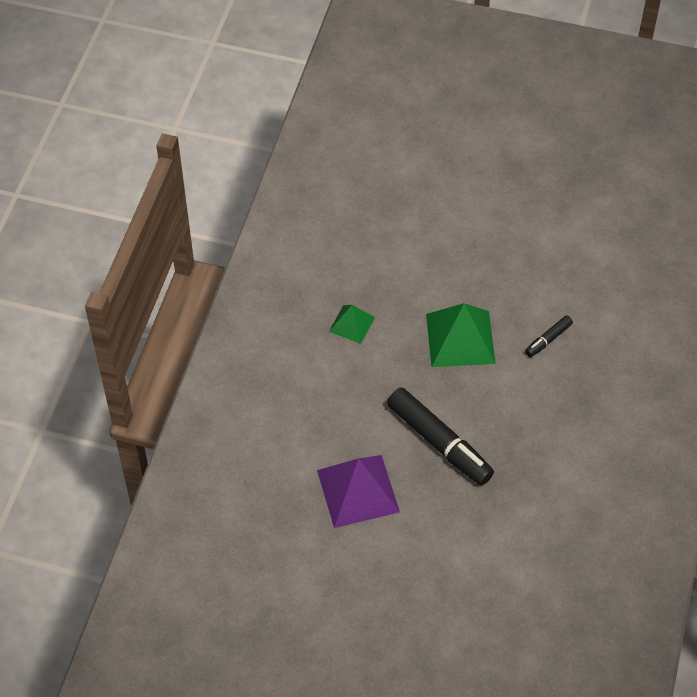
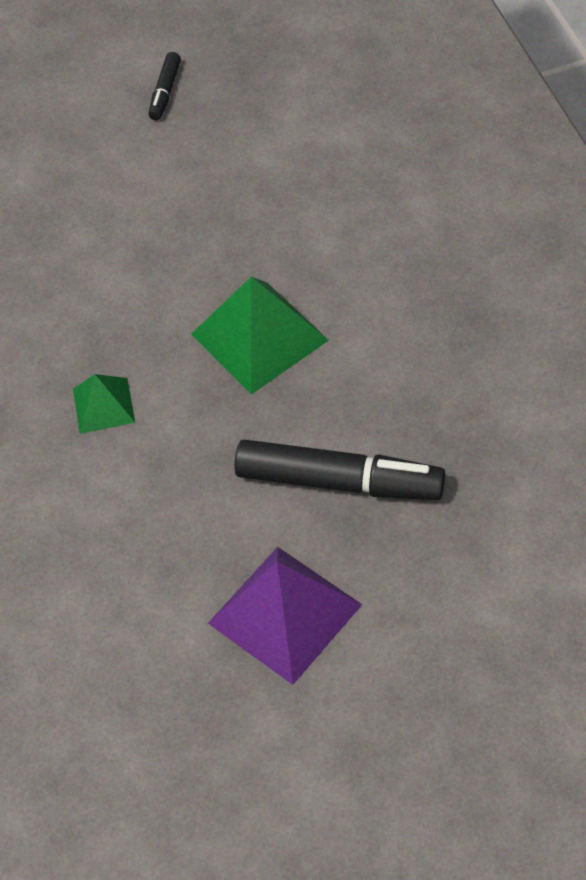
camera: 30 degrees left, 0 degrees up
(548, 339) = (369, 271): black marker -> black marker (165, 92)

